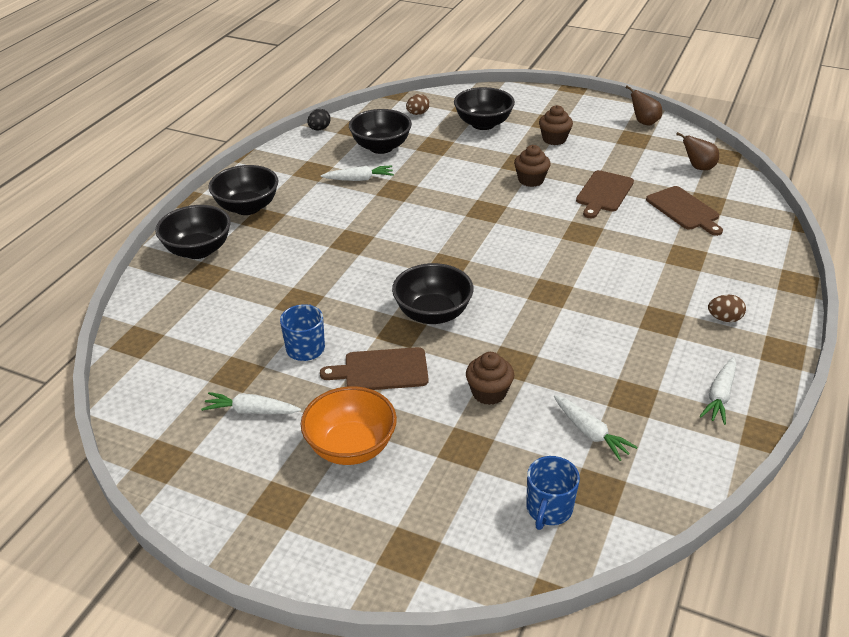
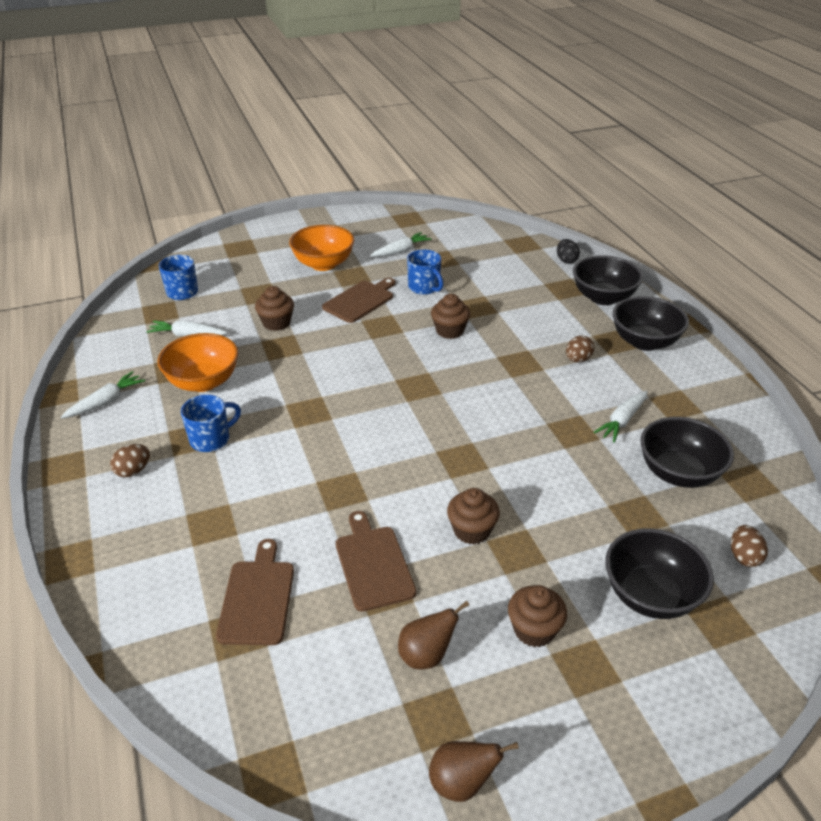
camera: 135 degrees right, 0 degrees up
(311, 222) = (577, 359): none -> brown egg
(319, 129) = (775, 456): black egg -> black egg (566, 260)
(356, 293) = (449, 331): none -> brown cupcake
(433, 314) = (376, 347): black bowl -> none
(615, 366) = (203, 382): none -> orange bowl
(646, 311) = (211, 439): none -> blue mug
(684, 210) = (258, 598): brown cutting board -> brown cutting board turned 75 degrees clockwise
(698, 167) = (294, 708): brown pear -> brown pear (426, 655)
(719, 396) = (106, 401): white carrot -> white carrot turned 60 degrees clockwise

